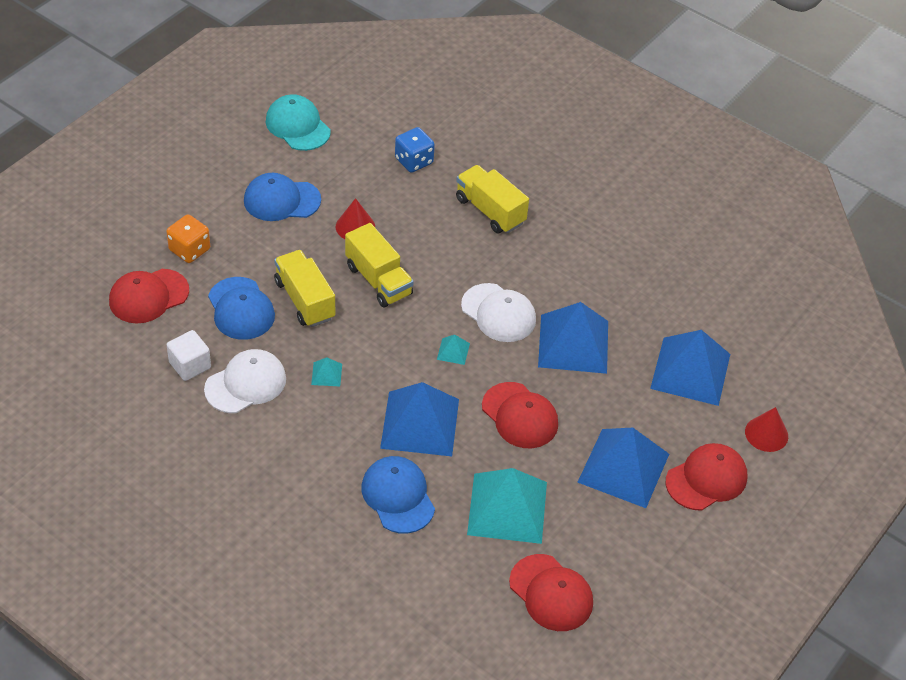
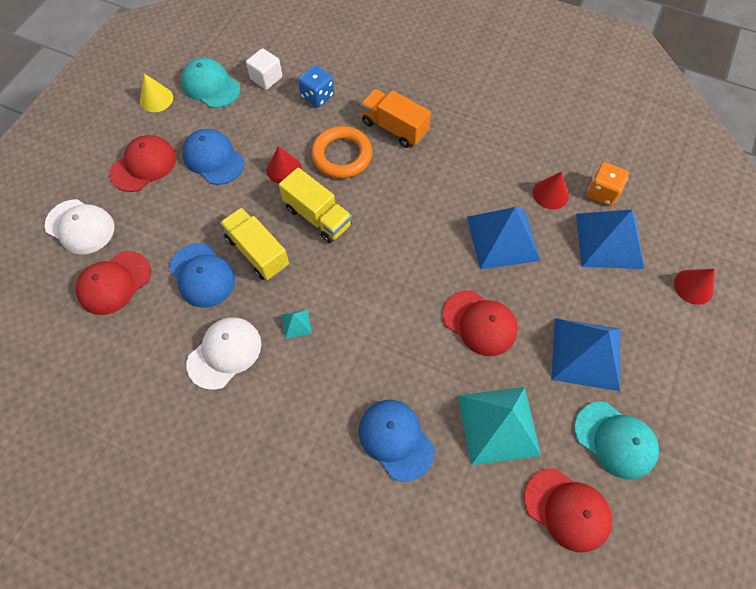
camera: 10 degrees left, 15 degrees up
(189, 250) = (142, 226): orange dice -> orange dice (602, 192)
(190, 365) = (168, 346): white cube -> white cube (266, 78)
(234, 127) = (156, 99): none -> yellow cone
(281, 200) = (213, 158): blue cap -> blue cap turned 60 degrees clockwise
(420, 423) = (394, 354): blue pyramid -> none
(423, 226) = (342, 155): none -> orange ring
(453, 351) = (402, 271): turquoise pyramid -> none
(490, 211) = (394, 128): yellow truck -> orange truck
(498, 313) = (430, 224): white cap -> white cap (80, 227)
(624, 548) = (615, 440): none -> turquoise cap
(643, 312) = (550, 194): none -> red cone
(706, 479) = (660, 346): red cap -> red cap (144, 165)

